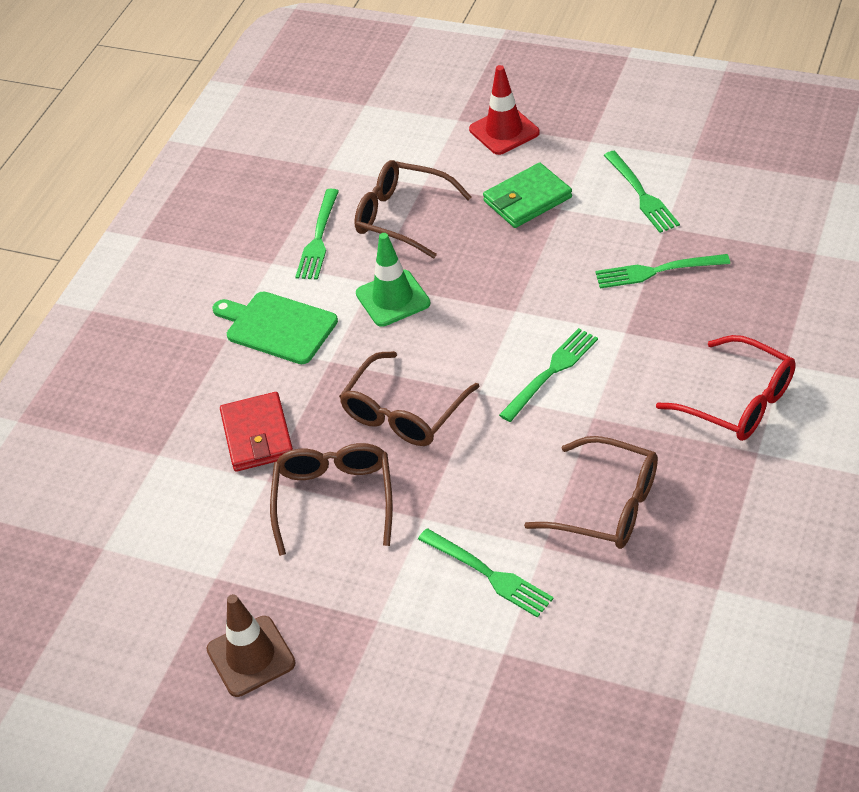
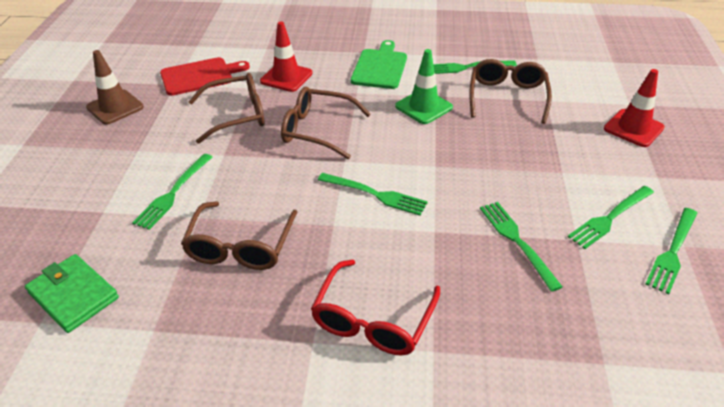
camera: 70 degrees right, 5 degrees down
(206, 543) = (200, 76): none -> red cutting board
(257, 435) = (286, 77): red wallet -> red traffic cone
(527, 199) = (562, 152): green wallet -> green wallet (74, 295)
(698, 167) = (672, 252): none -> green fork

